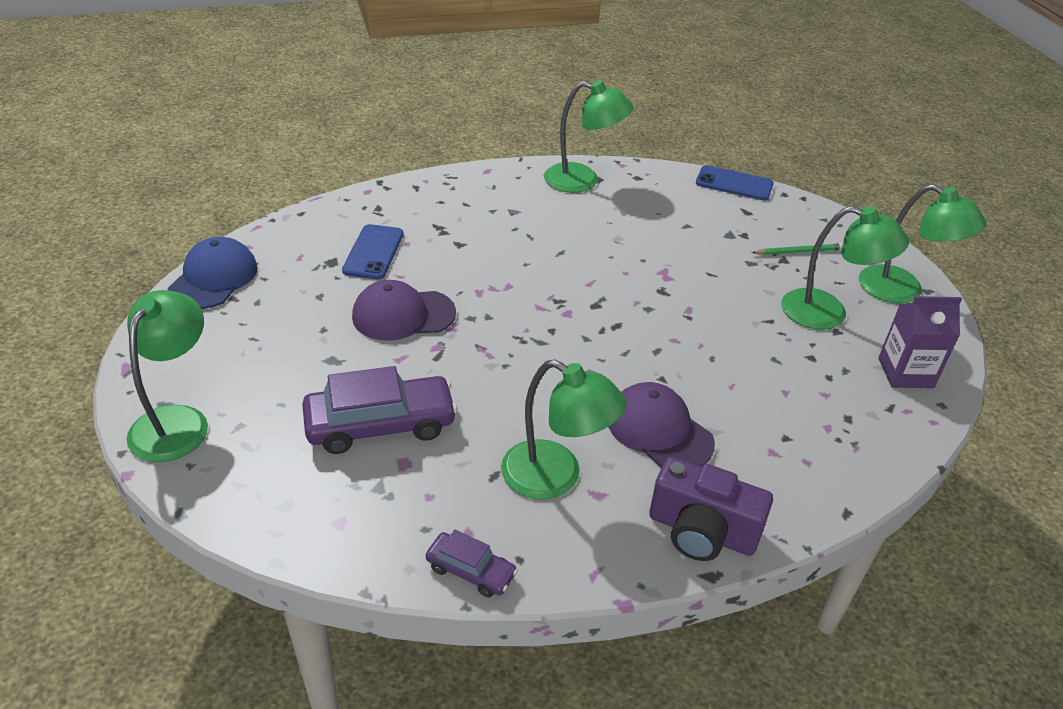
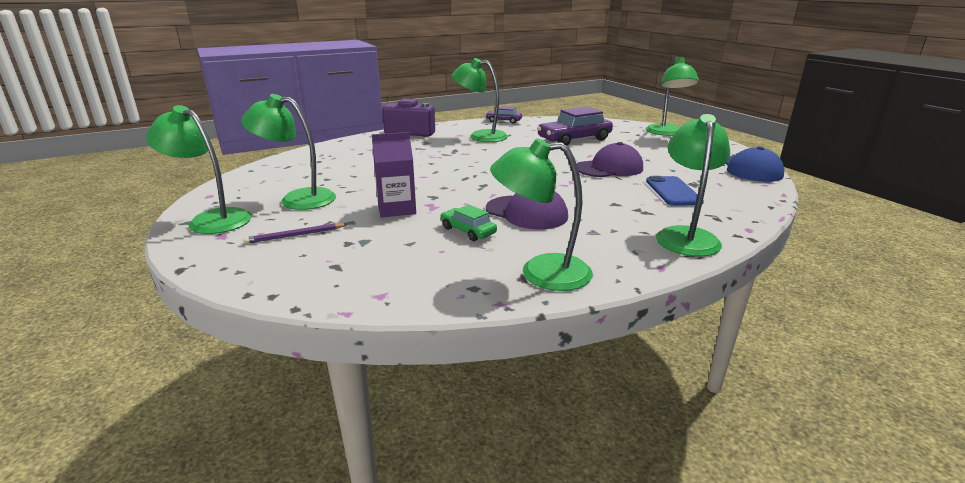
camera: 170 degrees right, 15 degrees down
(433, 193) = (686, 236): none -> green lamp
(631, 231) = (468, 231): none -> green car
(659, 430) = (431, 149): purple cap -> purple cap (526, 213)
(734, 184) = (339, 299): blue phone -> none
(799, 252) = (295, 235): green pencil -> purple pencil
(905, 373) = (262, 179): purple carton -> purple carton (396, 209)

